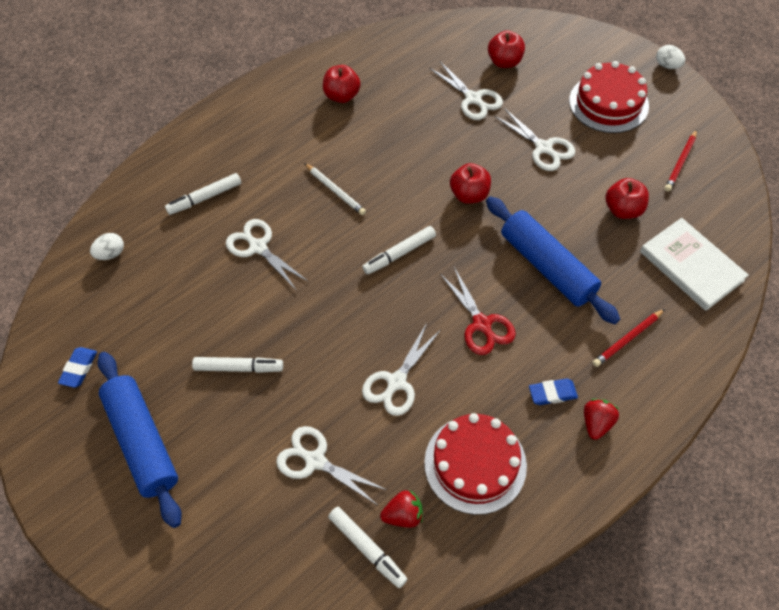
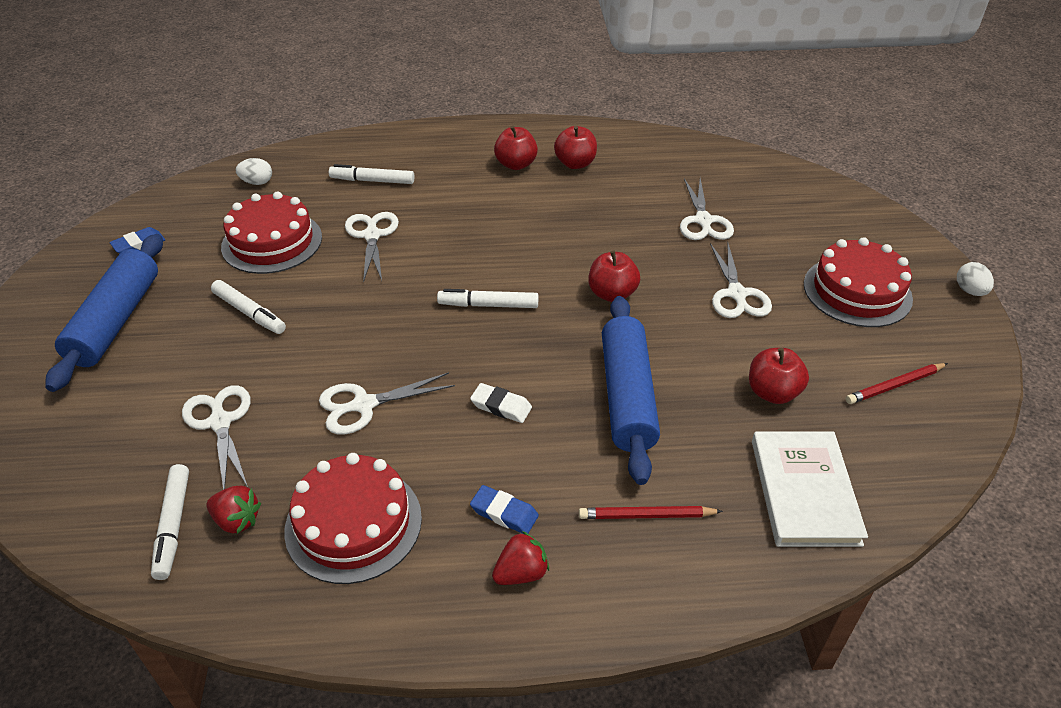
camera: 35 degrees right, 15 degrees down
(187, 299) = (272, 242): none -> red cake
(335, 191) = (487, 228): white pencil -> none
(481, 324) = (501, 406): red scissors -> white eraser
(504, 62) = (770, 207): red apple -> red apple (516, 164)

